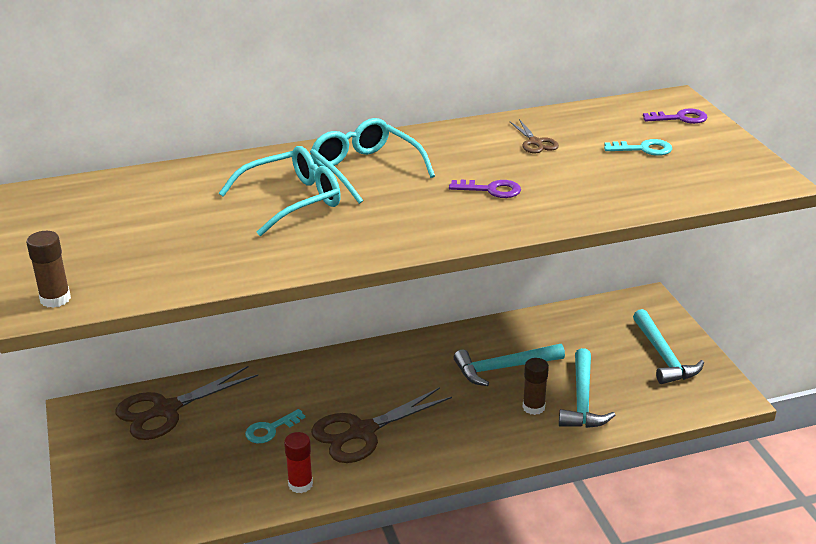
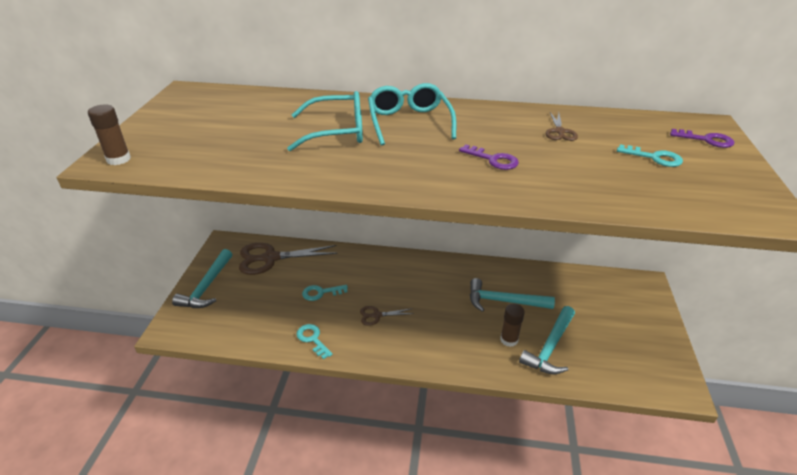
camera: 25 degrees right, 5 degrees up
(300, 484) = (312, 339): red glue stick -> turquoise key
(362, 432) = (376, 315): brown scissors -> brown scissors, size x0.49
(663, 356) = (636, 333): turquoise hammer -> turquoise hammer (207, 286)

